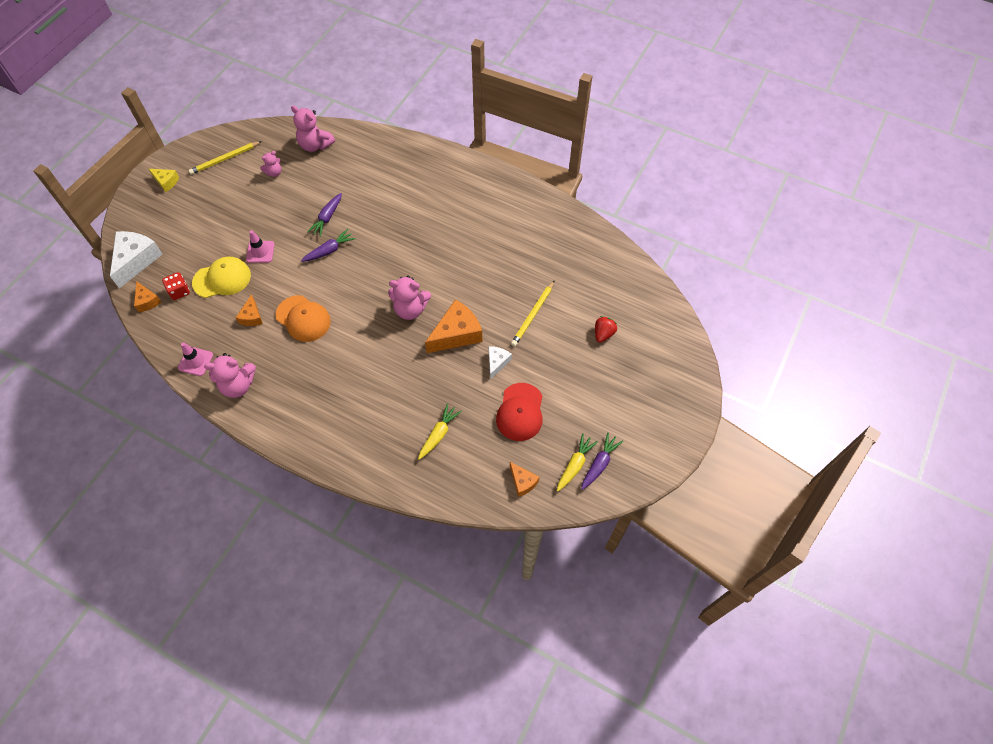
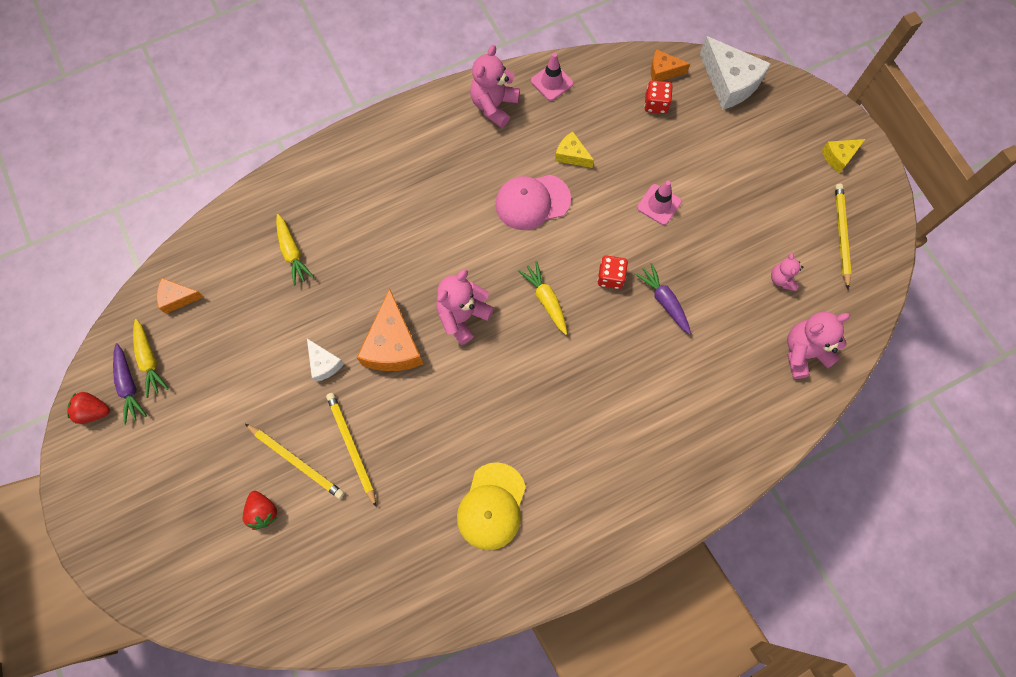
camera: 125 degrees right, 10 degrees up
(222, 279) = (645, 150): yellow cap -> yellow cap (492, 506)
(252, 316) = (571, 155): orange cheese -> yellow cheese
(303, 318) = (532, 202): orange cap -> pink cap
(329, 250) = (610, 277): purple carrot -> red dice
(368, 274) = (546, 300): none -> yellow carrot
(520, 412) = (249, 347): red cap -> none
(563, 337) = (296, 461): none -> yellow pencil
(631, 472) = (94, 411): none -> red strawberry

